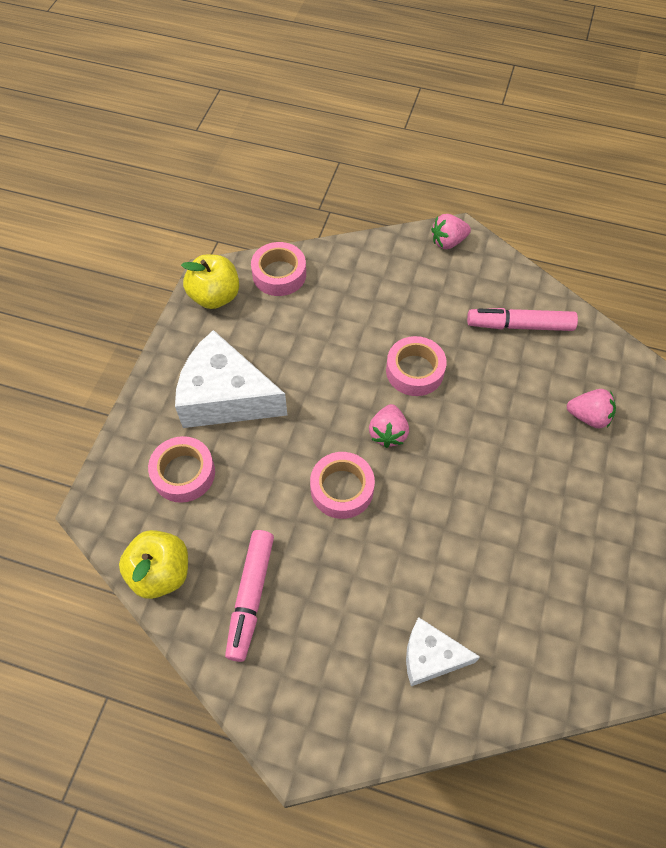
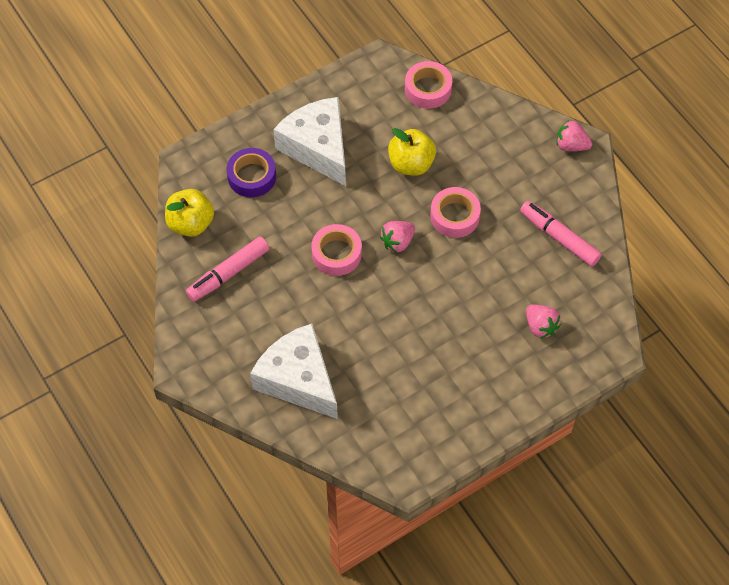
camera: 40 degrees right, 0 degrees up
(183, 473) = (252, 176): pink tape -> purple tape
(215, 296) = (371, 76): yellow apple -> yellow apple (411, 164)
(430, 657) = (298, 380): white cheese -> white cheese, size x1.77

